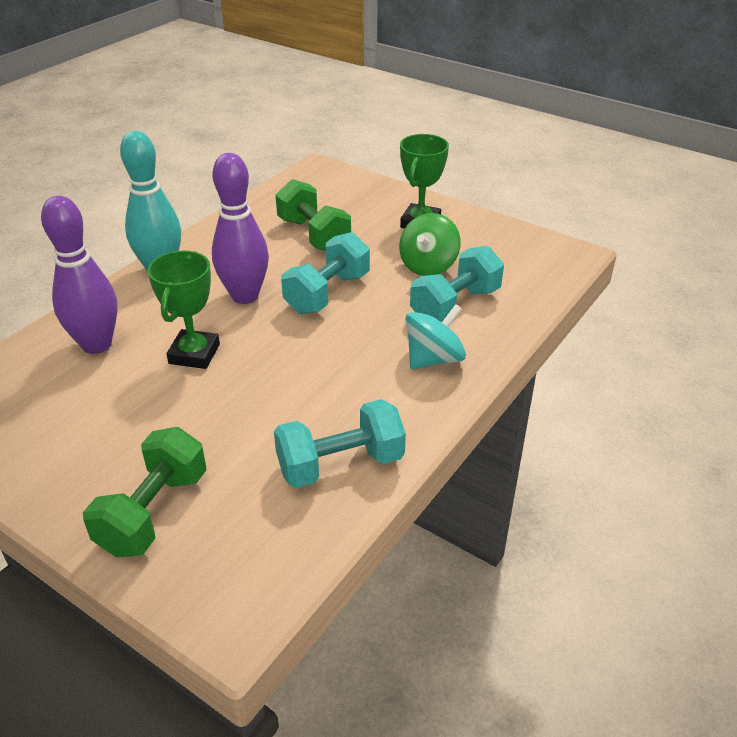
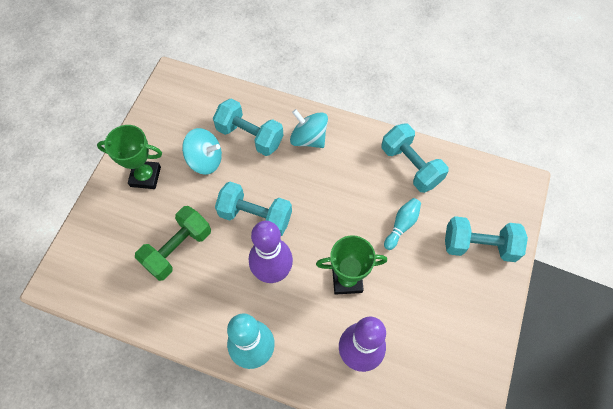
camera: 105 degrees left, 25 degrees up
(154, 512) = (479, 245): green dumbbell -> turquoise dumbbell
(241, 426) = (401, 225): none -> turquoise bowling pin
(428, 265) = (205, 160): green spinning top -> turquoise spinning top

